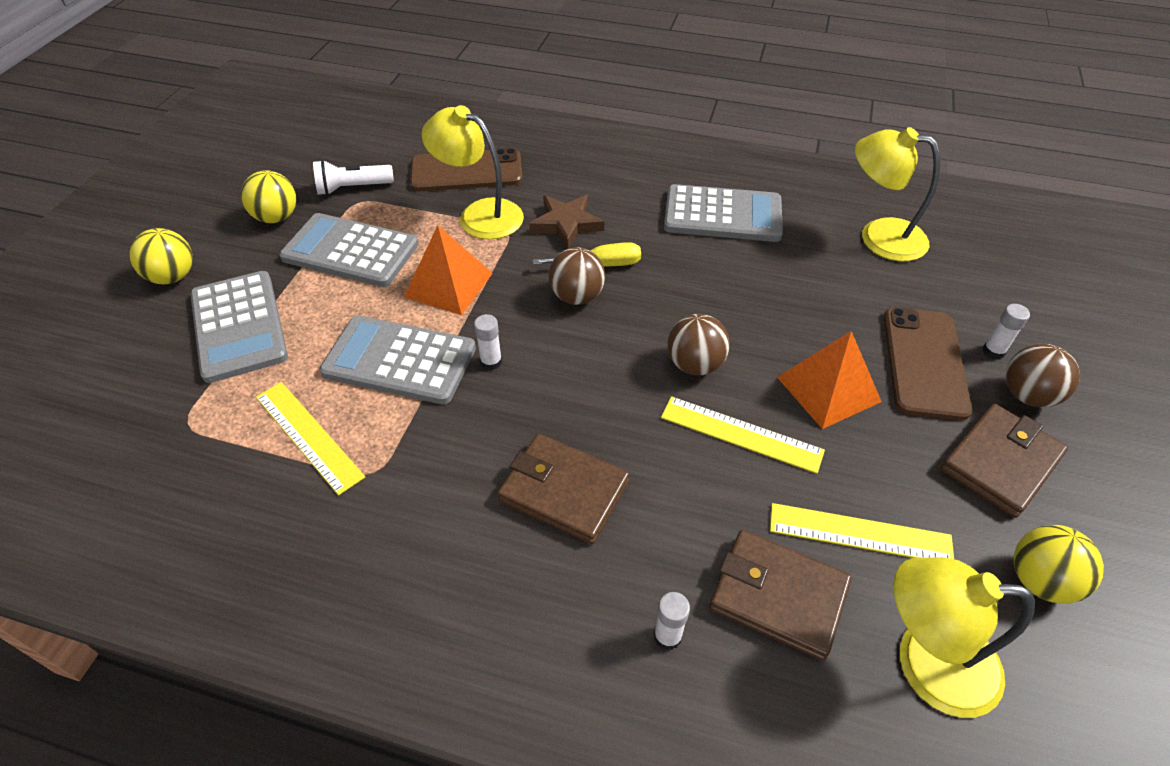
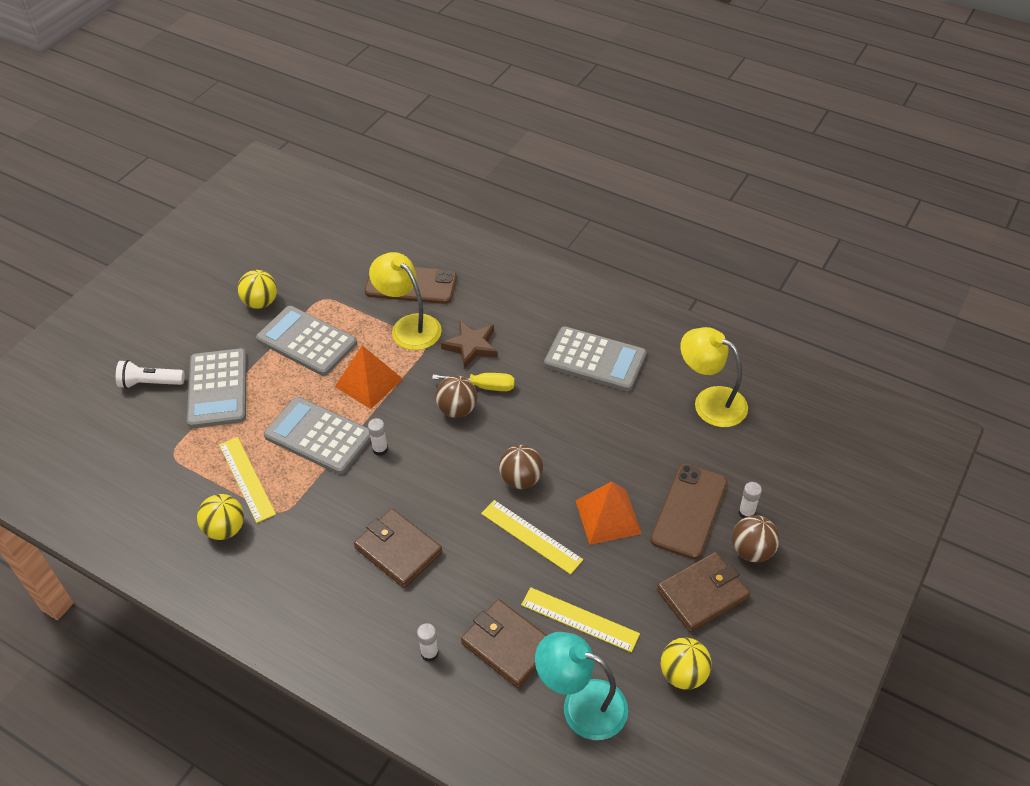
camera: 15 degrees right, 0 degrees up
(173, 277) = (180, 340): yellow ball -> yellow ball (225, 529)
(352, 188) = (321, 285): white flashlight -> white flashlight (150, 383)
(926, 663) = (581, 704): yellow lamp -> turquoise lamp

